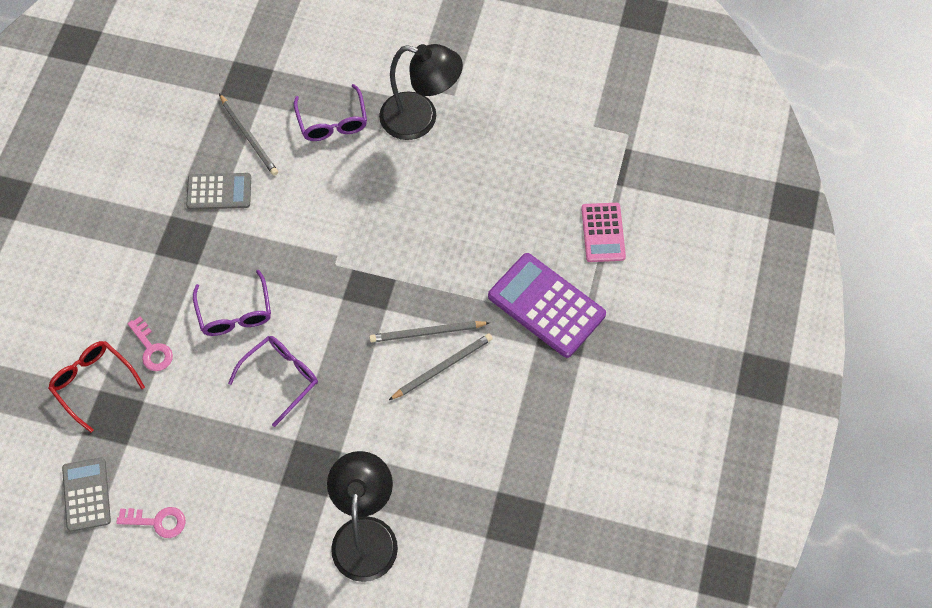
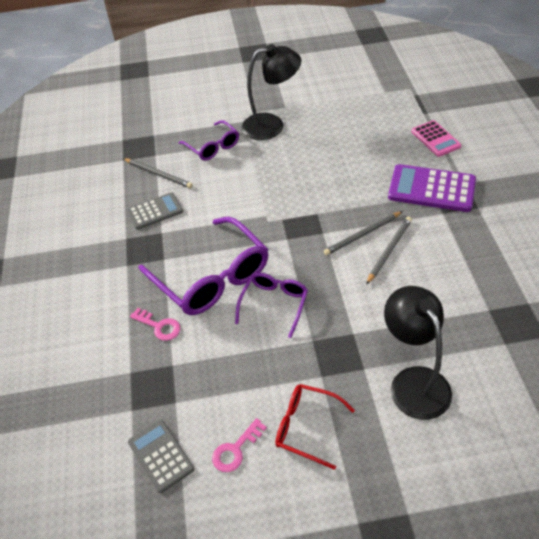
camera: 20 degrees left, 15 degrees down
(93, 383) = (122, 369): red glasses -> red glasses (306, 427)
(157, 521) = (236, 449): pink key -> pink key turned 150 degrees clockwise
(235, 313) = (212, 277): purple glasses -> purple glasses, size x1.79

